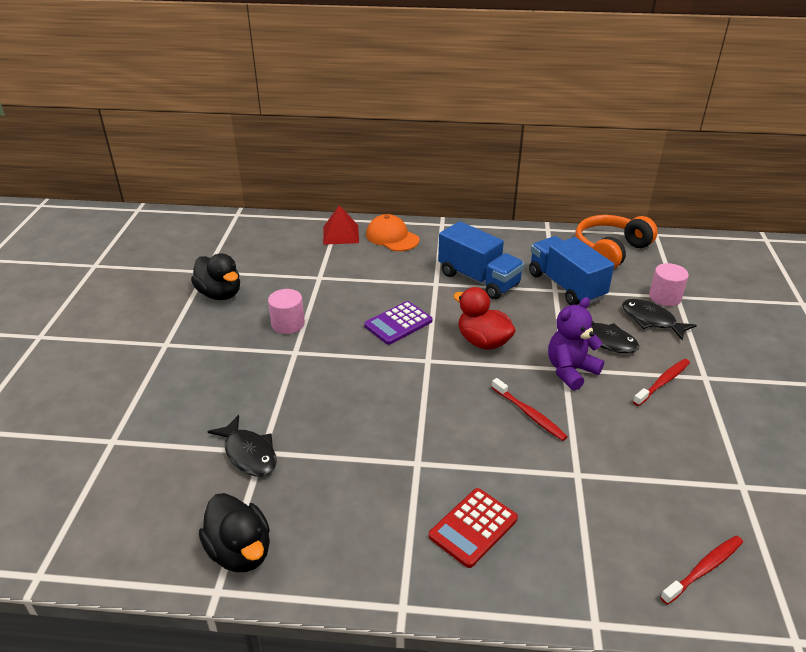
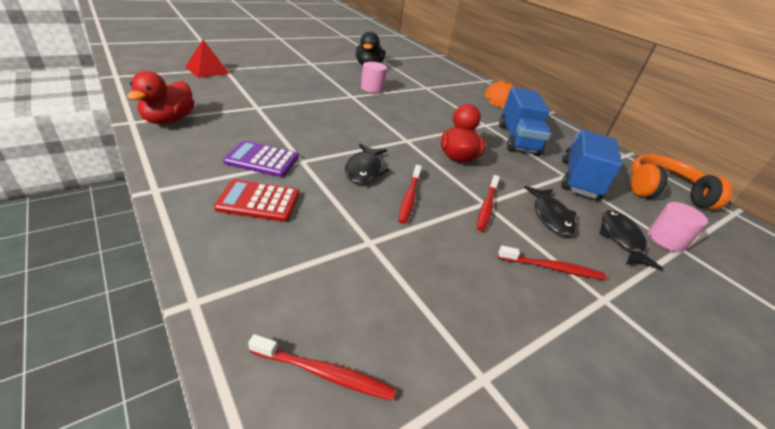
camera: 45 degrees right, 0 degrees up
(240, 551) = (168, 120): black duck -> red duck
(249, 454) = (251, 103): black fish -> black fish (364, 170)
(341, 234) = (474, 84): red pyramid -> red pyramid (207, 70)
(398, 323) = (425, 121): purple calculator -> purple calculator (262, 160)
(570, 371) = (486, 207): purple teddy bear -> red toothbrush

